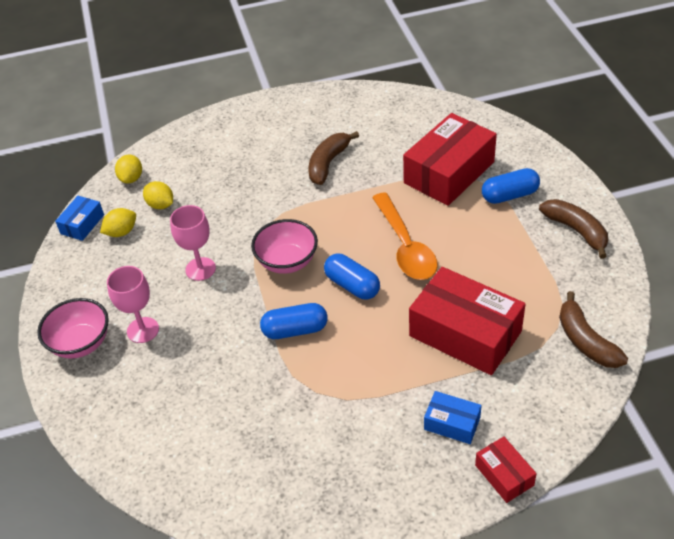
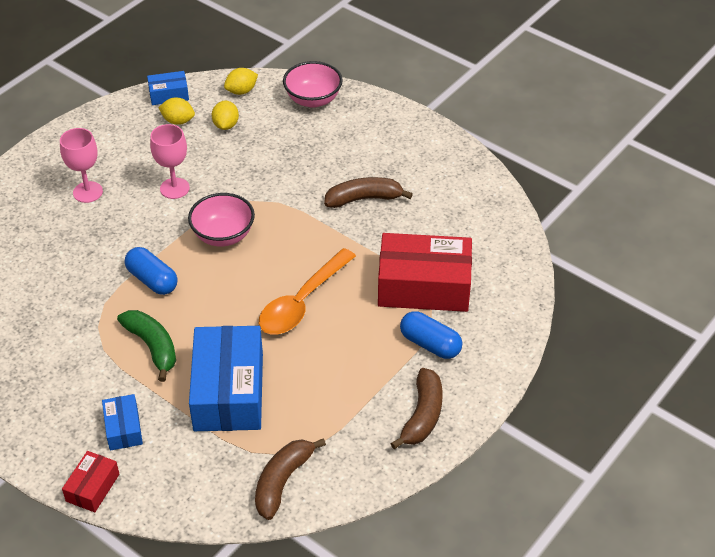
camera: 50 degrees right, 0 degrees up
(81, 343) = (51, 166): pink bowl -> pink bowl (313, 99)
(352, 285) = (228, 290): blue capsule -> none
(373, 363) = (152, 347): none -> green banana
(465, 333) = (228, 391): red box -> blue box

